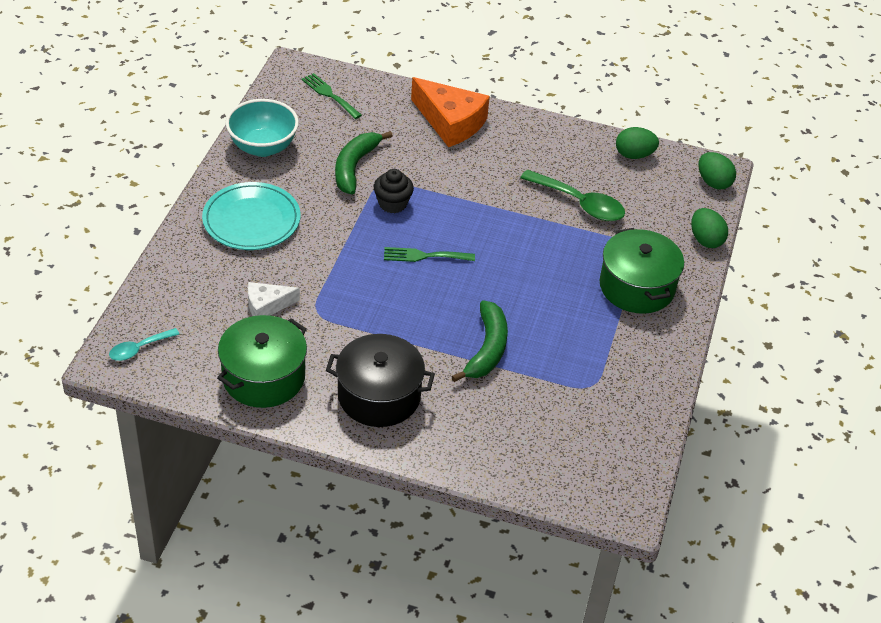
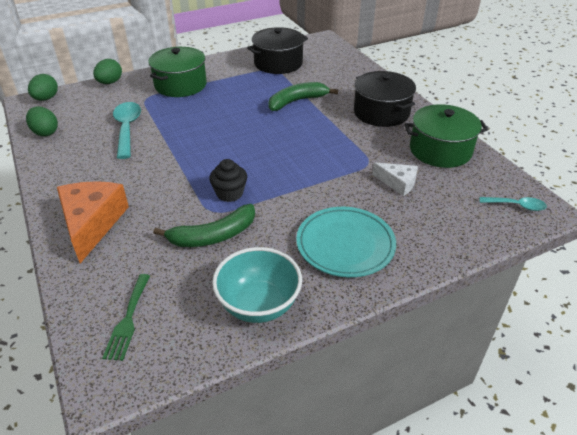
camera: 130 degrees left, 5 degrees down
(424, 256) = (260, 154): green fork -> none
(579, 203) = (127, 129): green spoon -> turquoise spoon
(601, 403) = (278, 63): none -> black pot

